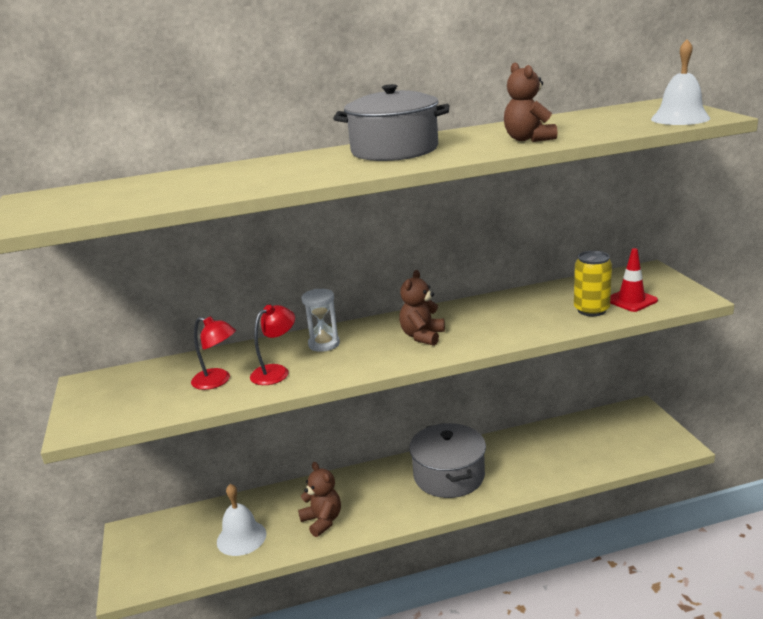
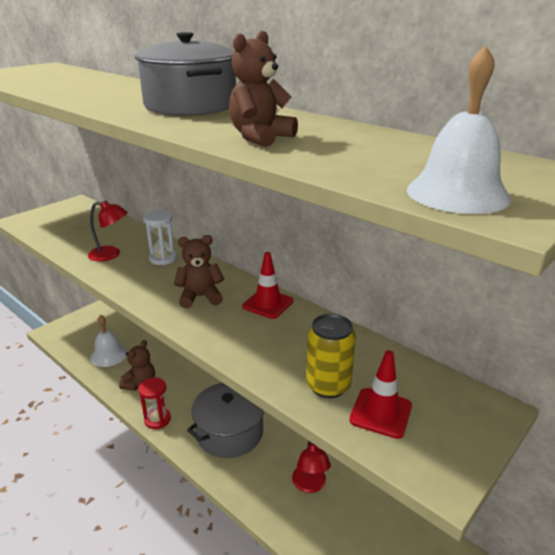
camera: 55 degrees right, 5 degrees up
(217, 381) = (89, 239): red lamp -> red lamp (310, 485)
(391, 519) = (157, 419): none -> red hourglass
(465, 310) = (268, 304): none -> red traffic cone

